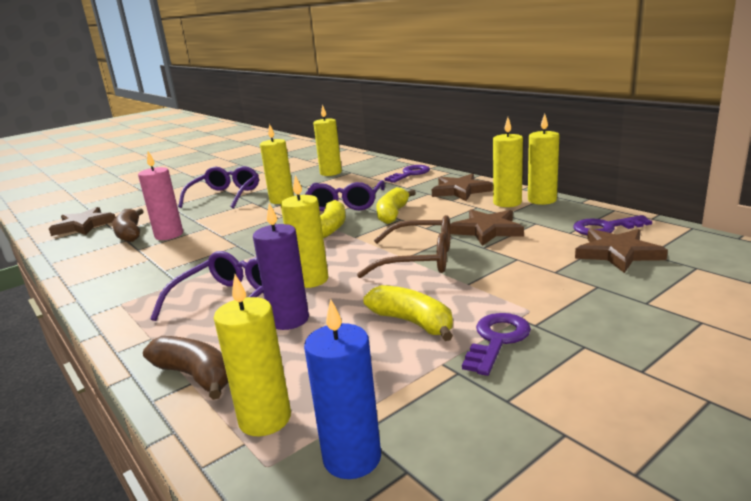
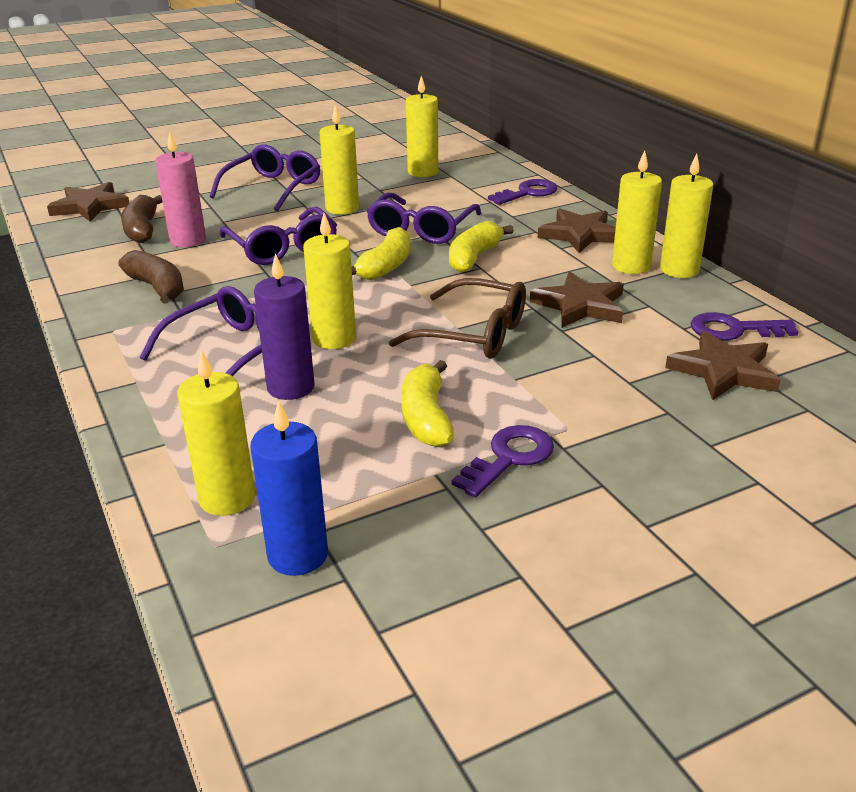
camera: 10 degrees right, 10 degrees up
(195, 376) = (171, 436): brown banana -> brown banana (157, 287)
(246, 229) = (283, 248): none -> purple glasses
(412, 322) = (426, 418): yellow banana -> yellow banana turned 150 degrees counterclockwise

